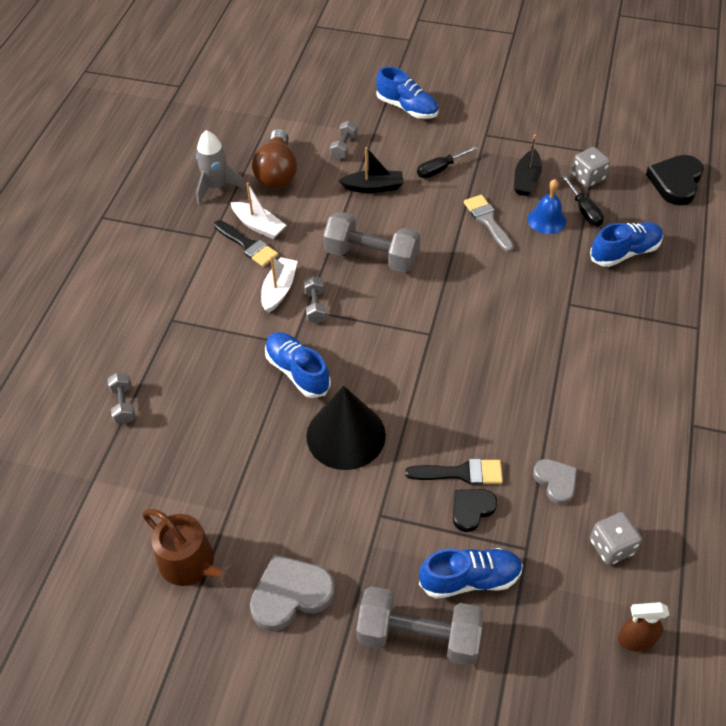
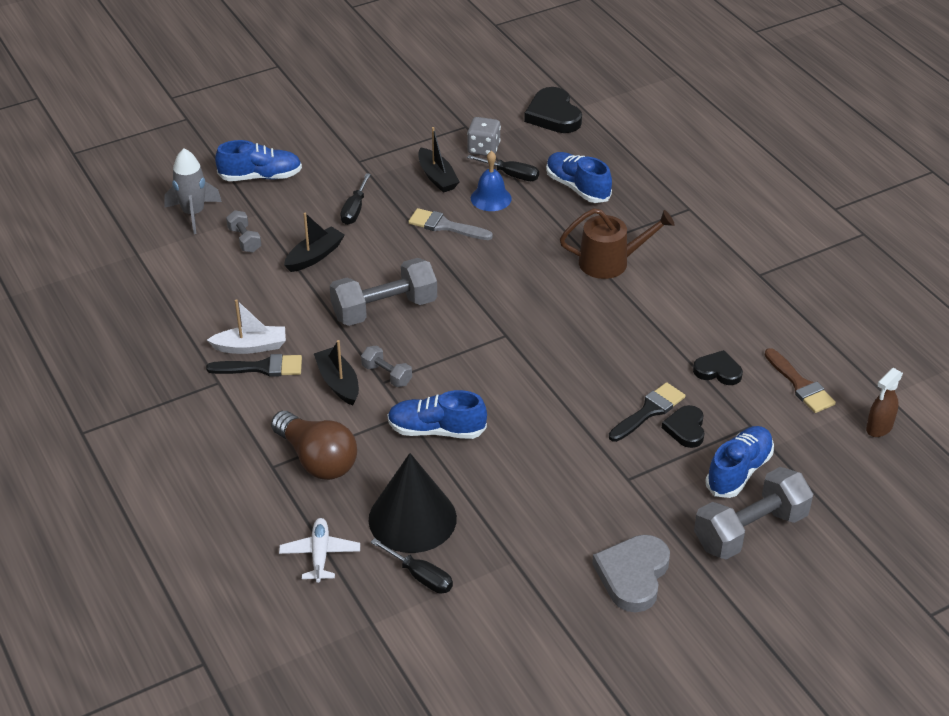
camera: 45 degrees left, 10 degrees down
(123, 404) = (320, 555): grey dumbbell -> white plane
(159, 472) = (420, 577): none -> black screwdriver
(192, 564) = (535, 614): brown watering can -> brown watering can (610, 262)
(216, 187) = (165, 340): grey rocket -> grey rocket (193, 213)
(277, 172) = (208, 295): brown light bulb -> brown light bulb (317, 460)
(279, 290) = (338, 383): white boat -> black boat
(346, 435) = (534, 446): black cone -> black cone (412, 518)
(556, 482) = (718, 371): grey heart -> black heart
(611, 547) = (800, 385): grey dice -> brown brush
(624, 252) = (577, 187): blue shoe -> blue shoe turned 60 degrees counterclockwise

